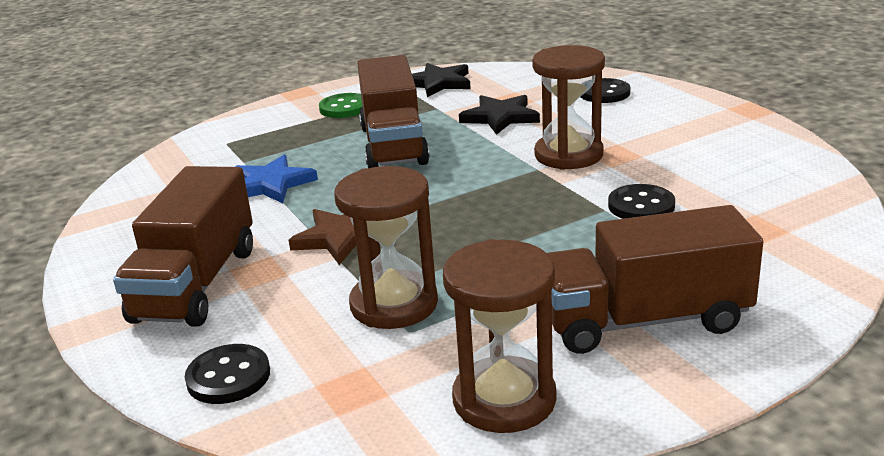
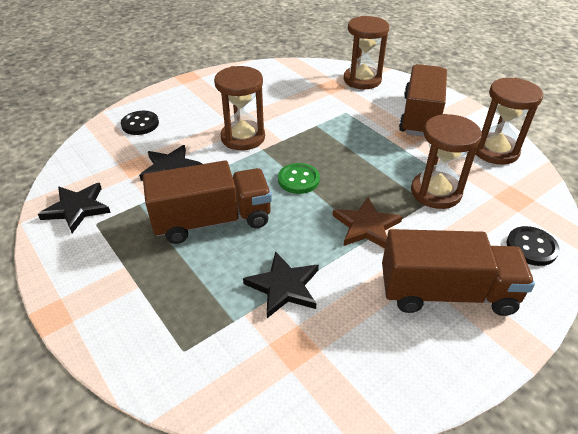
camera: 100 degrees left, 15 degrees up
(270, 184) = (284, 287): blue star -> black star
(344, 108) = (116, 267): green button -> green button (298, 180)
(641, 206) = (311, 114): black button -> none
(644, 320) = (420, 116): brown truck -> brown truck turned 150 degrees counterclockwise
(793, 264) = (362, 80): none -> brown hourglass

